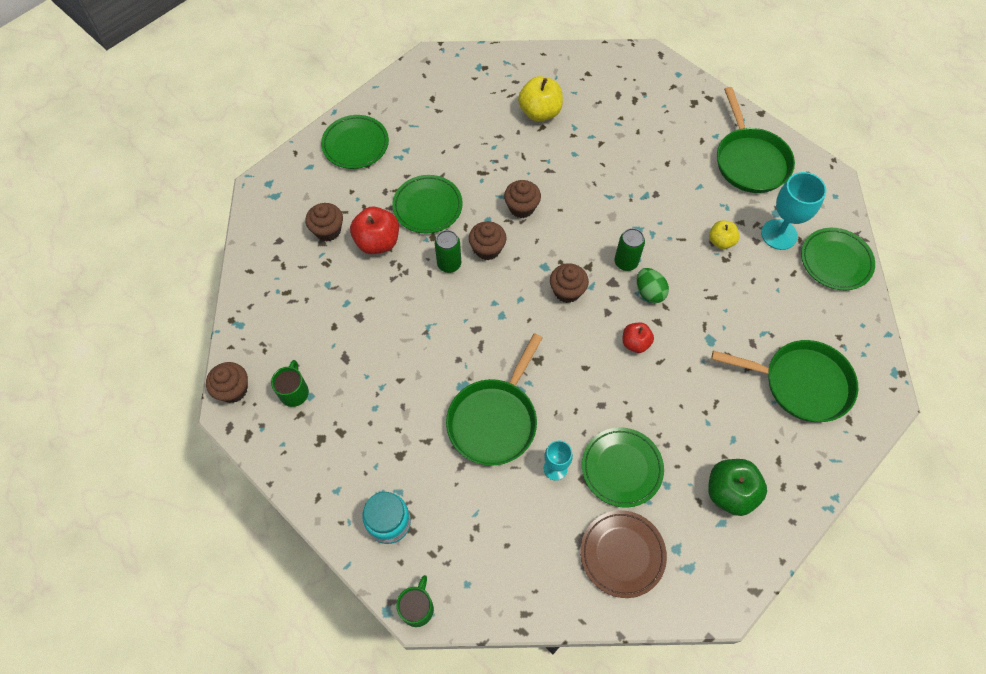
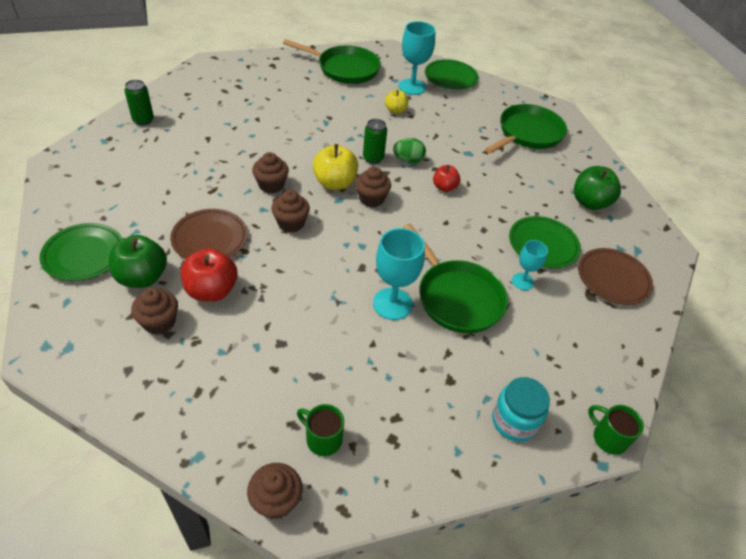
camera: 65 degrees left, 15 degrees down
(360, 192) = (142, 277): none -> green apple
(427, 206) = (210, 239): green plate -> brown plate
(449, 264) = (283, 253): green can -> green can (143, 120)
(451, 373) = (392, 304): none -> turquoise goblet
(540, 112) = (192, 132): yellow apple -> yellow apple (334, 183)

